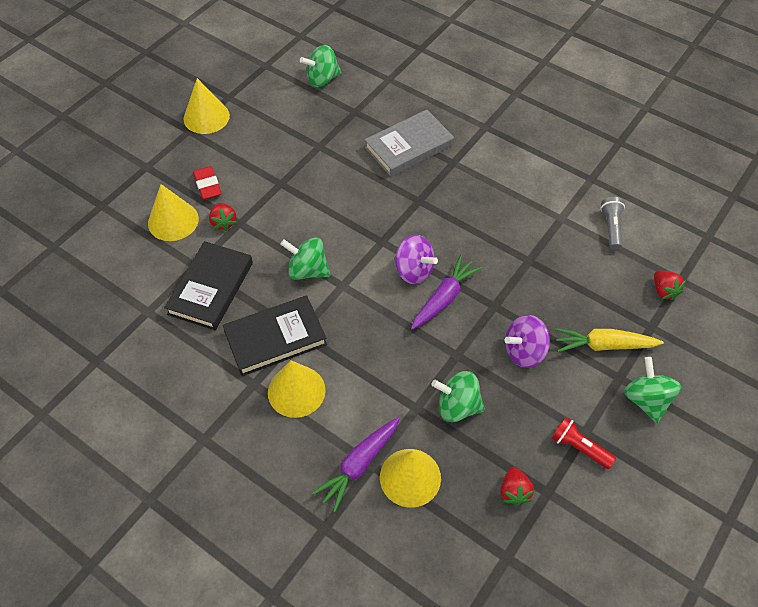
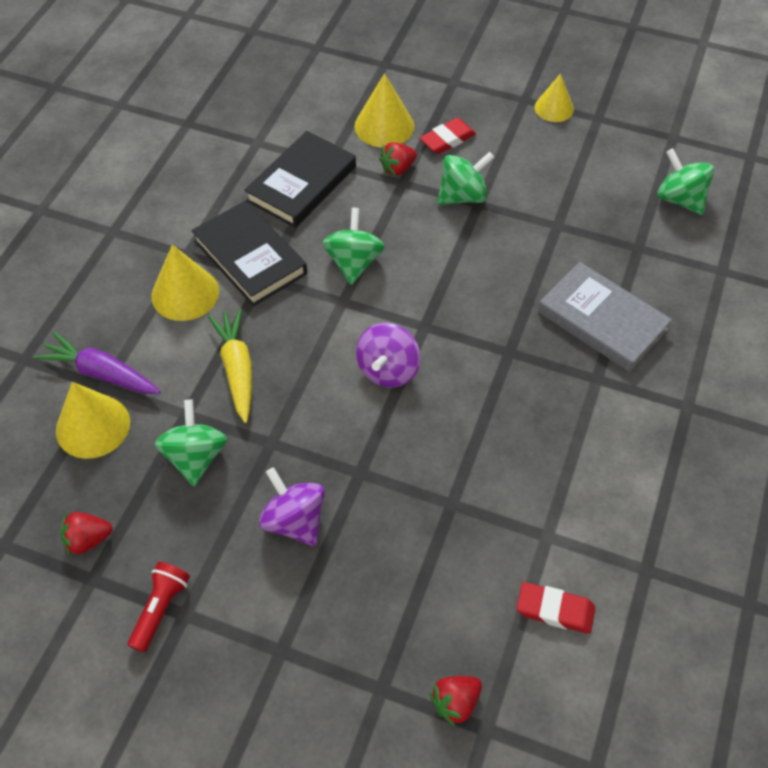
camera: 75 degrees right, 0 degrees up
(206, 117) = (554, 108): yellow cone -> yellow cone, size x0.67
(211, 288) = (301, 184): black book -> black book turned 60 degrees counterclockwise
(444, 298) = (355, 412): purple carrot -> none
(604, 345) = (330, 623): yellow carrot -> yellow carrot (237, 369)
(611, 228) = (555, 610): grey flashlight -> red eraser
(646, 400) = (251, 692): green spinning top -> green spinning top (463, 196)

